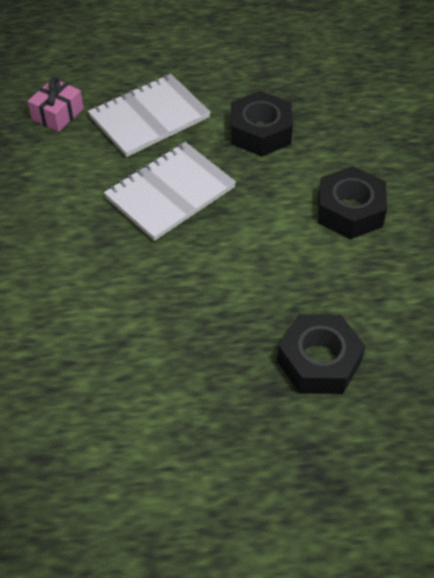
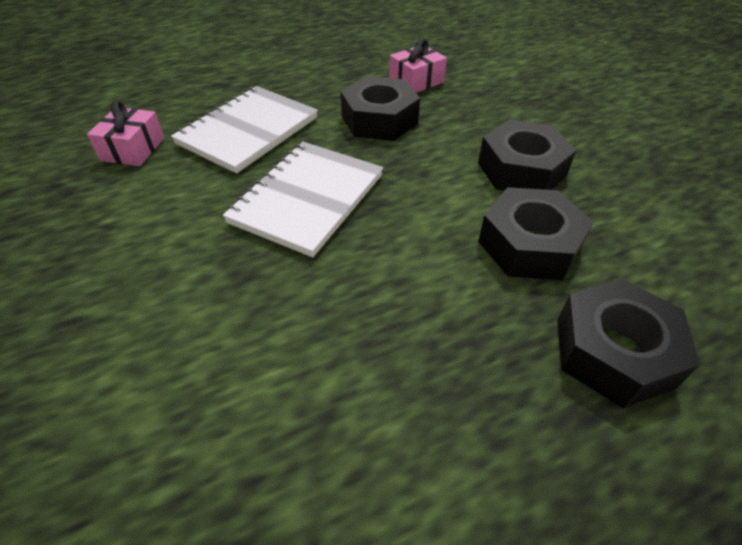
camera: 20 degrees left, 5 degrees down
(313, 274) = (529, 245): none -> black nut
(315, 96) = (416, 81): none -> pink gift

